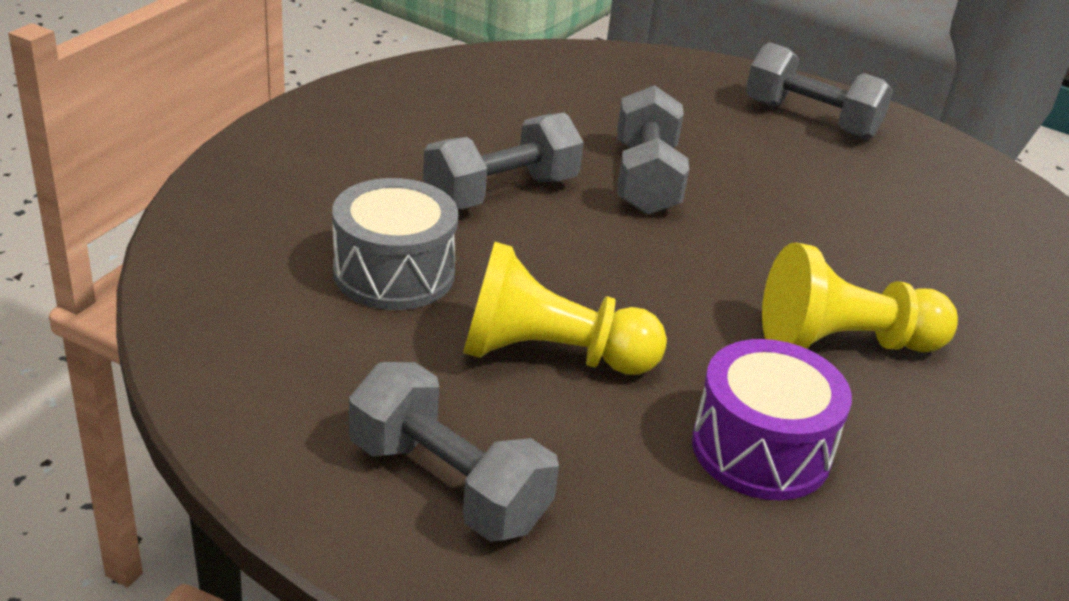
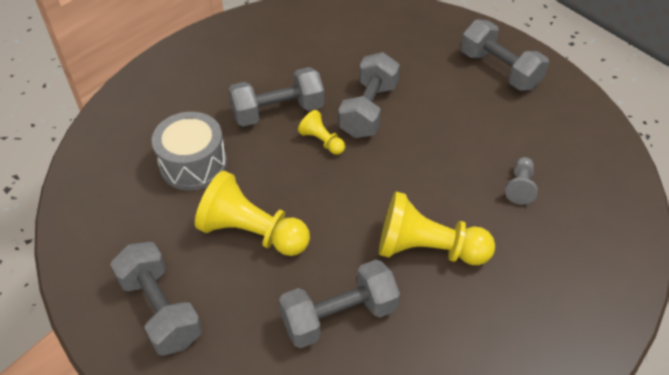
camera: 20 degrees right, 15 degrees up
(595, 224) = (322, 141): none -> yellow pawn
(761, 449) = (339, 316): purple drum -> grey dumbbell
(928, 253) = (520, 187): none -> grey pawn

